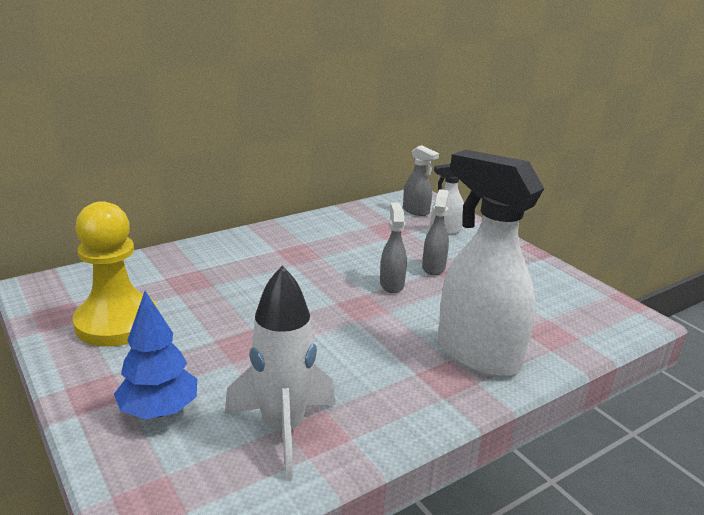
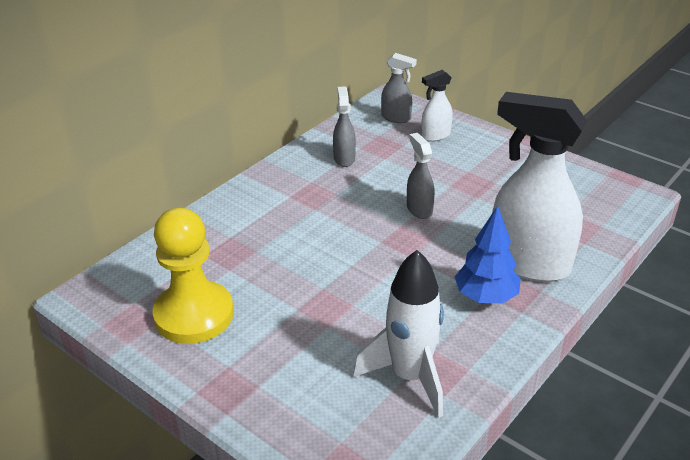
camera: 15 degrees left, 10 degrees up
(159, 411) = (296, 389): blue tree -> blue tree (486, 297)
(433, 267) = (446, 181): grey spray bottle -> grey spray bottle (344, 158)

